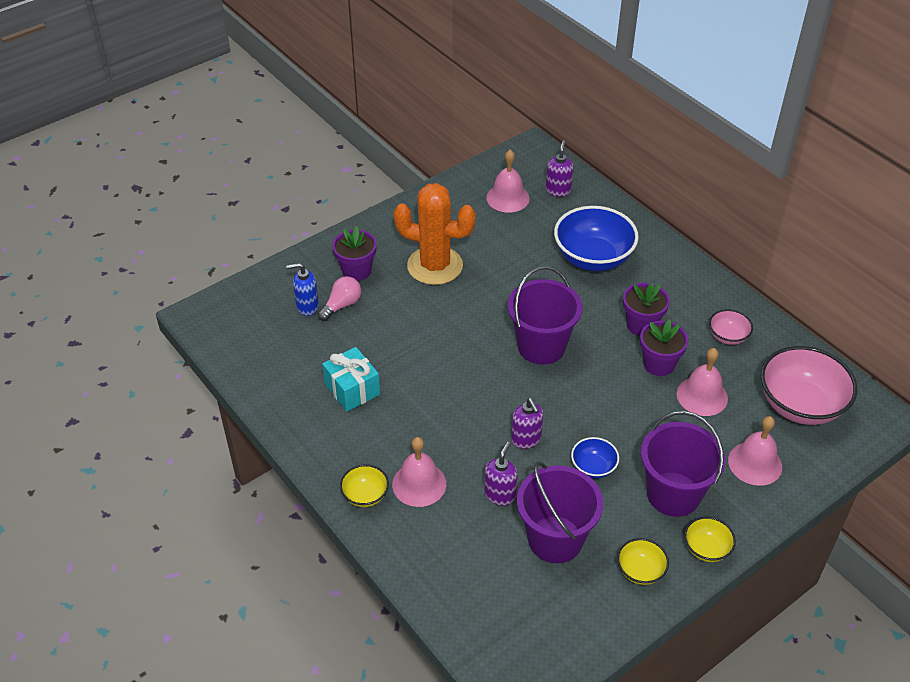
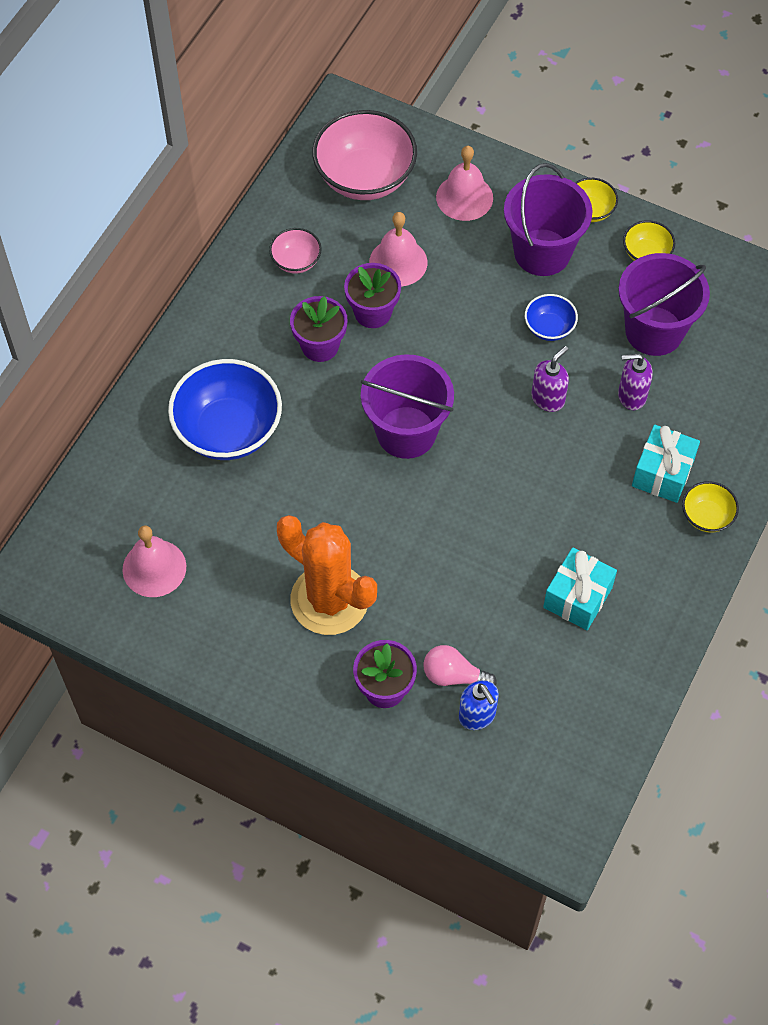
camera: 115 degrees left, 15 degrees up
(419, 484) = (662, 473): pink bell -> turquoise gift
(435, 266) = (329, 600): orange cactus -> orange cactus turned 45 degrees counterclockwise
(558, 190) = (111, 514): purple soap dispenser -> none

